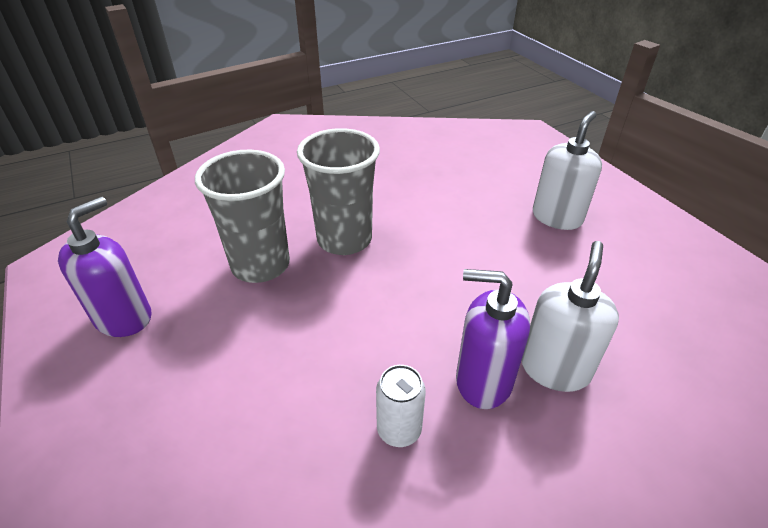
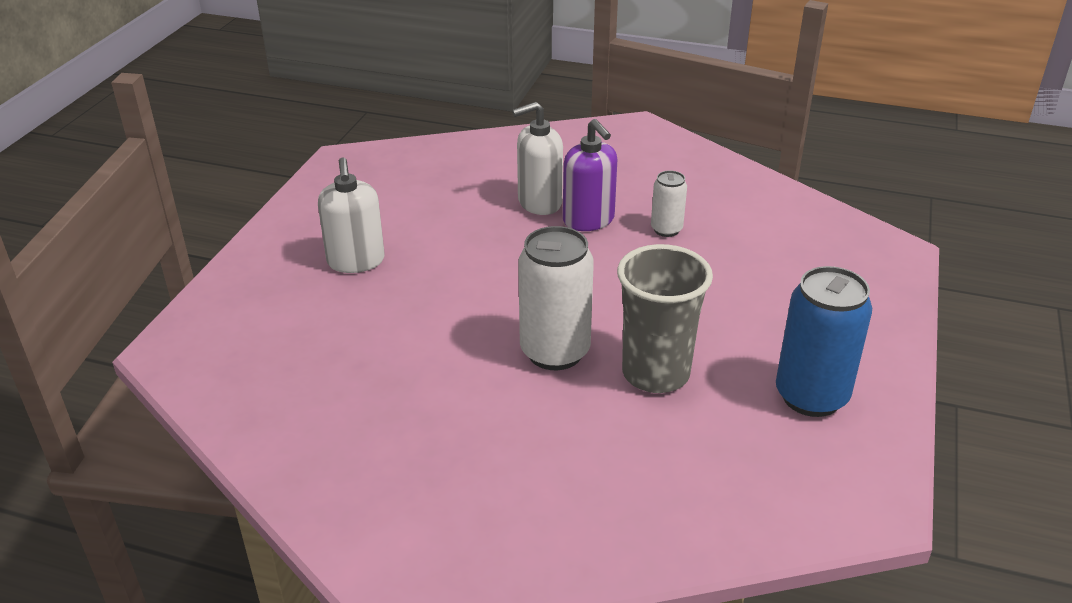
camera: 135 degrees left, 5 degrees down
(124, 317) = (811, 396): purple soap dispenser -> blue can
(344, 240) = (555, 352): grey cup -> white can
(557, 217) = (356, 261): white soap dispenser -> white soap dispenser turned 90 degrees counterclockwise

